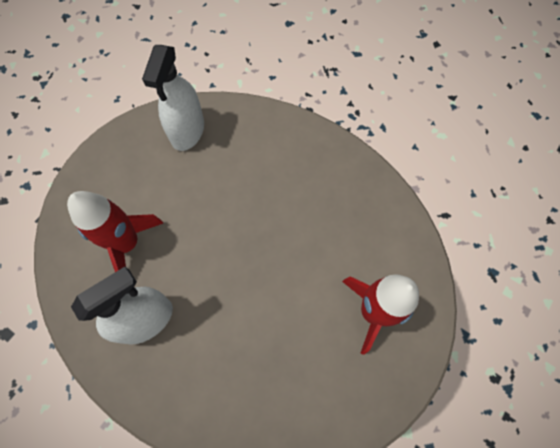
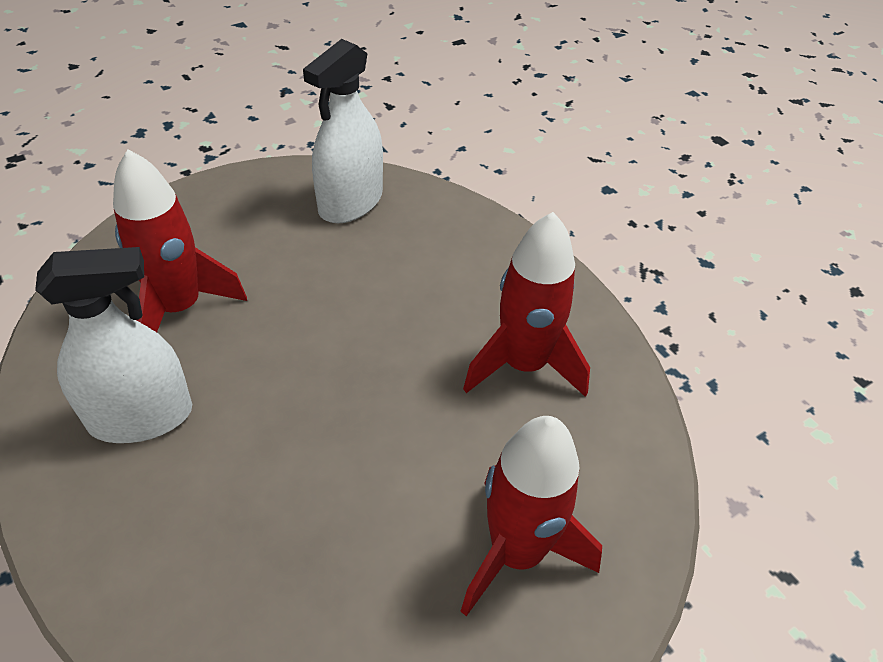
camera: 20 degrees right, 20 degrees down
(331, 203) = (523, 365): none -> red rocket

